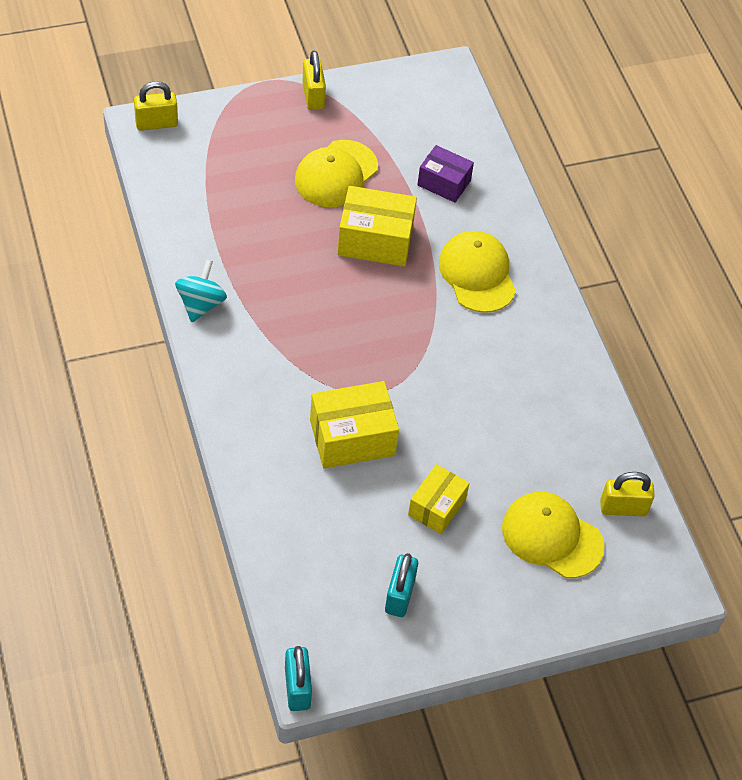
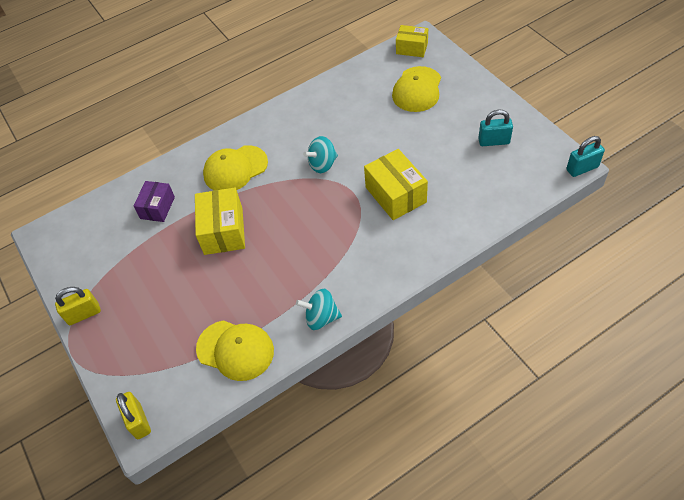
camera: 95 degrees left, 0 degrees up
(336, 174) = (165, 273): yellow cap -> yellow cap (235, 350)
(437, 507) = (425, 141): yellow box -> yellow box (412, 48)
(444, 371) = (322, 164): none -> turquoise spinning top
(623, 508) = (382, 67): yellow padlock -> none

